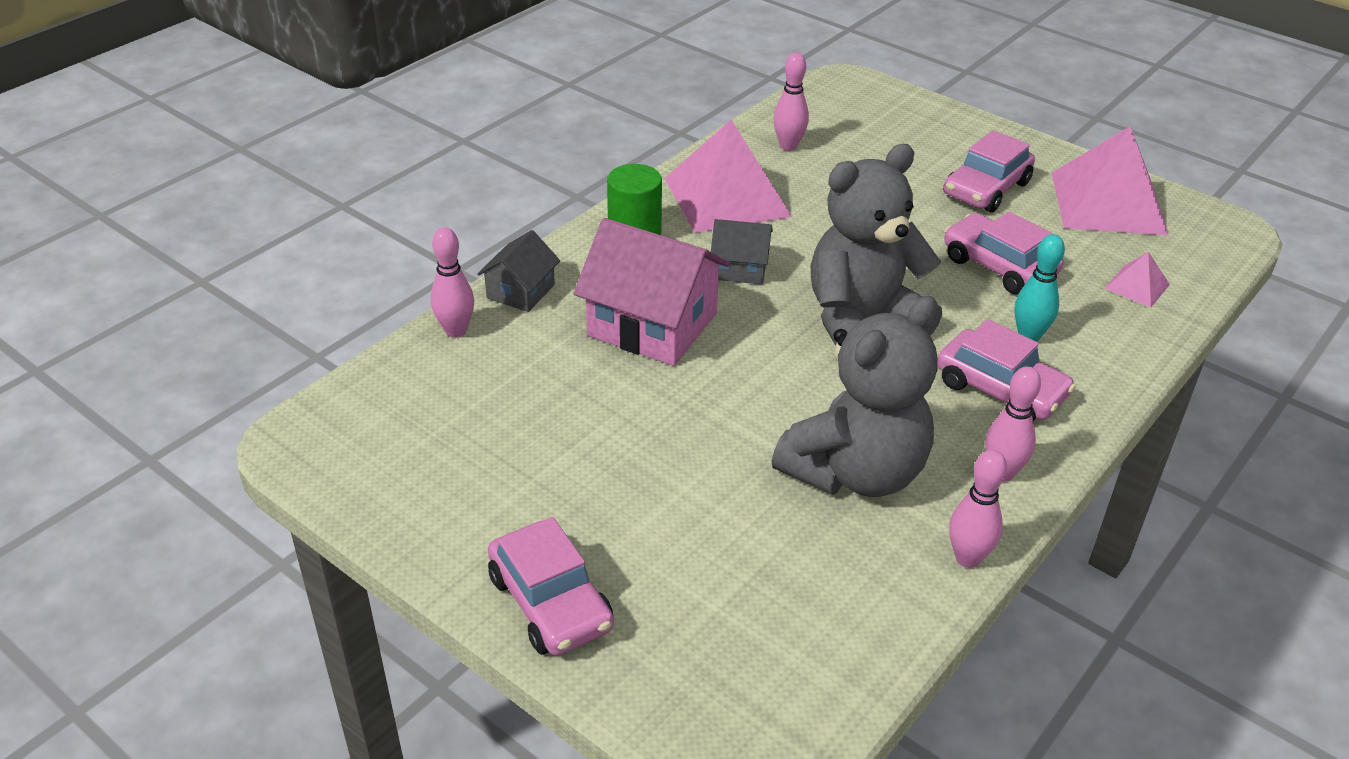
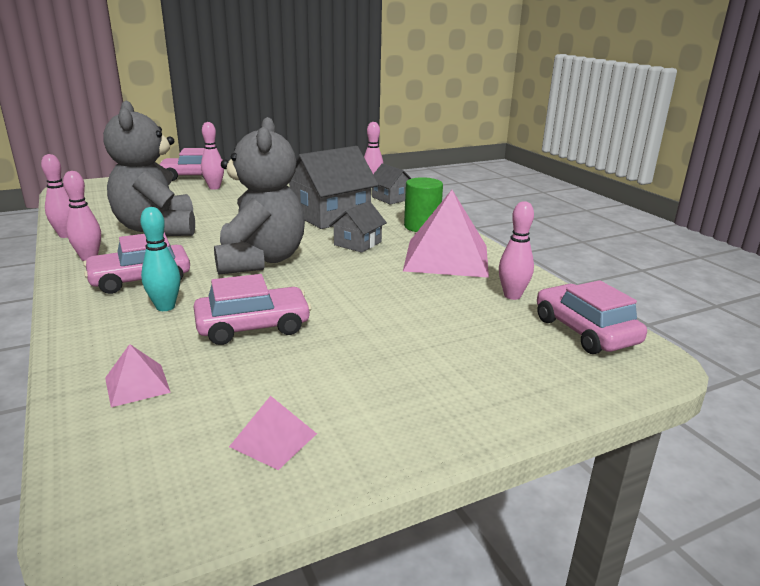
camera: 115 degrees right, 15 degrees down
(604, 524) = (214, 187): none -> pink bowling pin
(652, 324) = (330, 215): pink house -> grey house
(986, 189) = (371, 366): pink car -> pink car (585, 331)
(1108, 203) = (273, 440): pink pyramid -> pink pyramid, size x0.45

